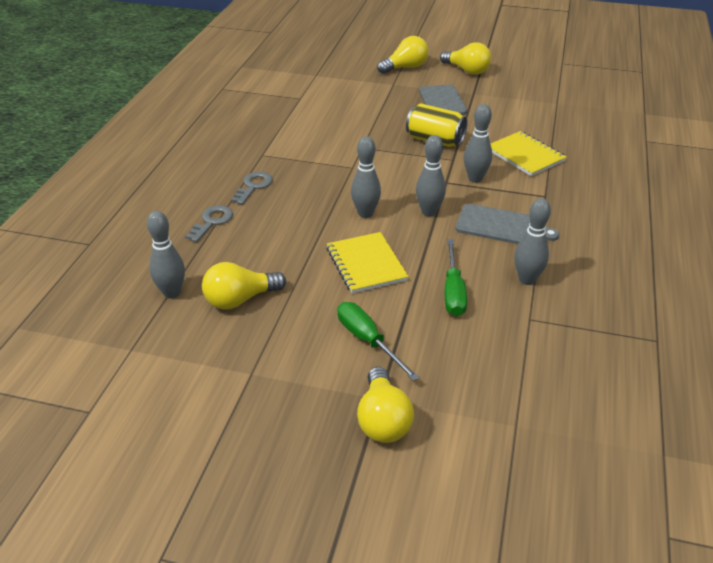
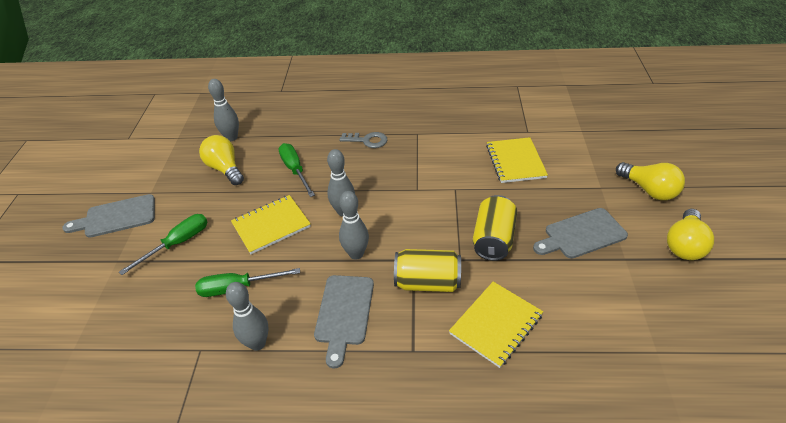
camera: 80 degrees right, 5 degrees up
(212, 222) = (315, 133): grey key -> none
(277, 241) = (295, 170): none -> green screwdriver
(289, 407) = (116, 217): none -> grey cutting board
(340, 112) = (515, 161): none -> yellow notebook
(383, 420) = (95, 266): yellow light bulb -> none
(475, 179) = (427, 282): grey bowling pin -> yellow can

